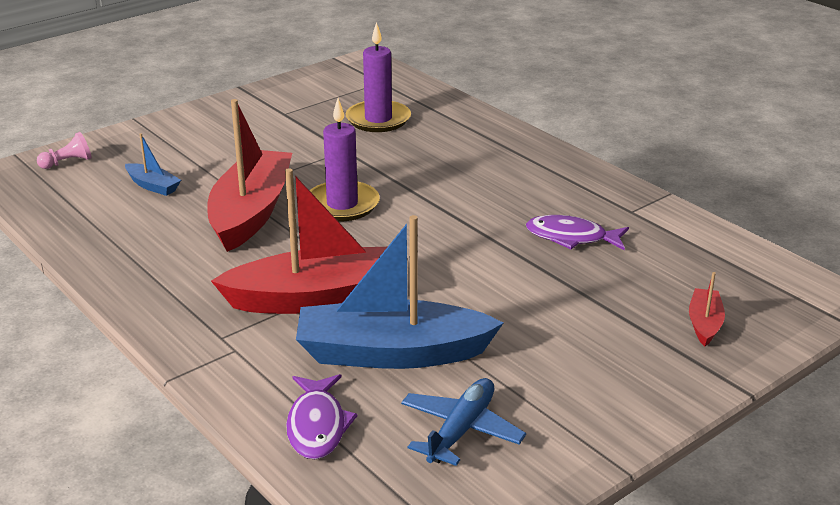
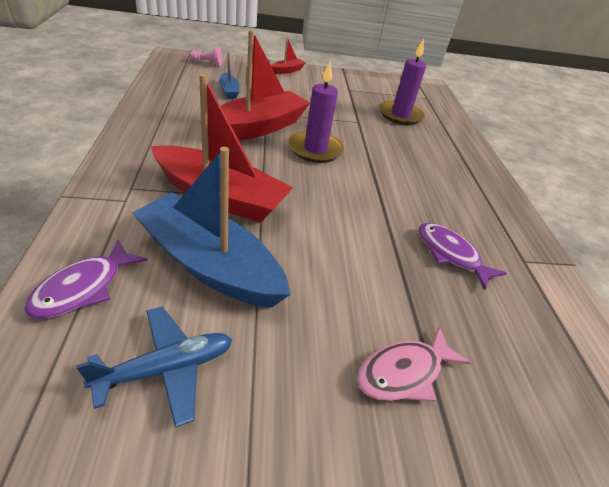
camera: 30 degrees right, 10 degrees up
(622, 338) = (404, 373): none -> pink fish
(704, 324) = (501, 412): red boat -> red boat (287, 70)

